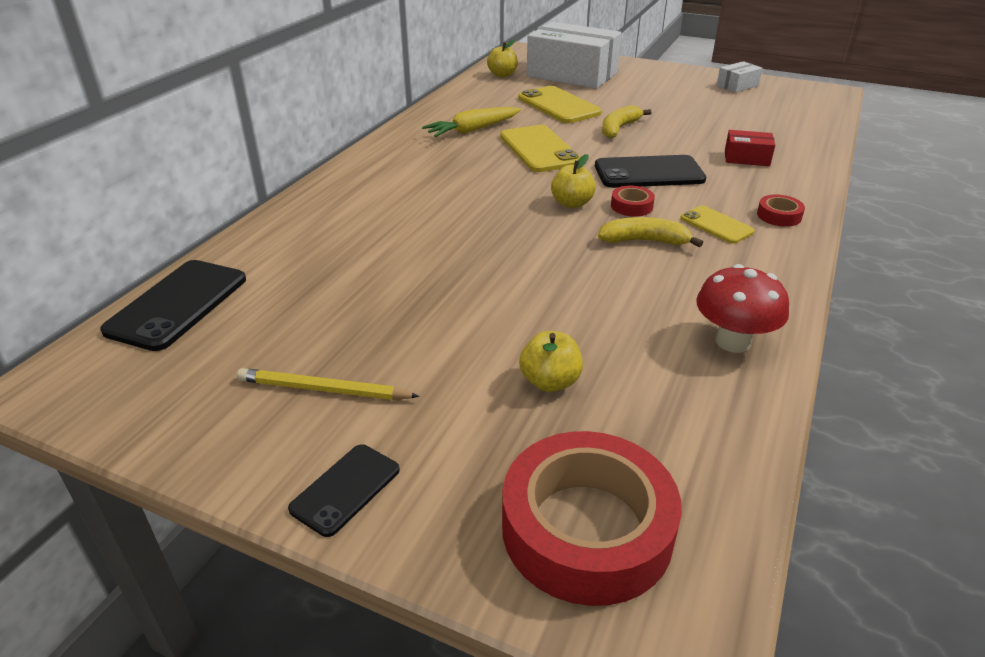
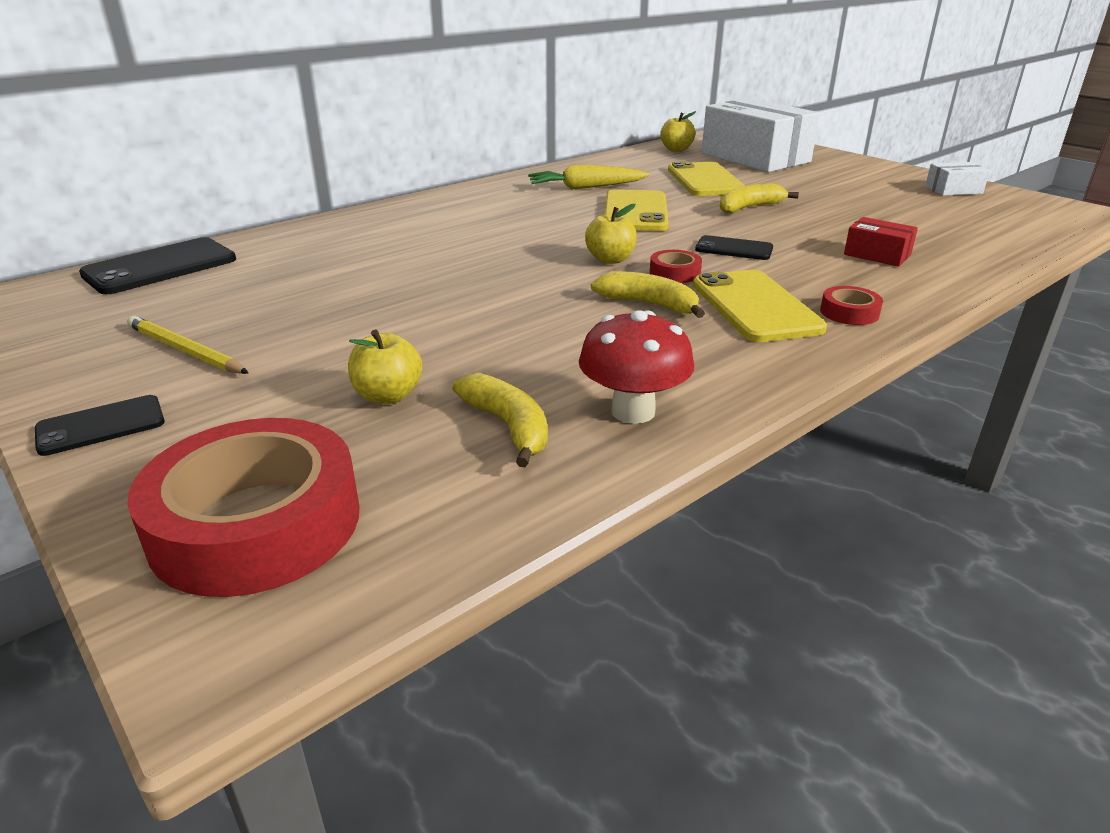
camera: 25 degrees right, 5 degrees down
(649, 173) = (734, 249): black phone -> black phone, size x0.58
(667, 381) = (508, 427): none -> yellow banana
(716, 225) = (755, 306): yellow phone -> yellow phone, size x1.72

